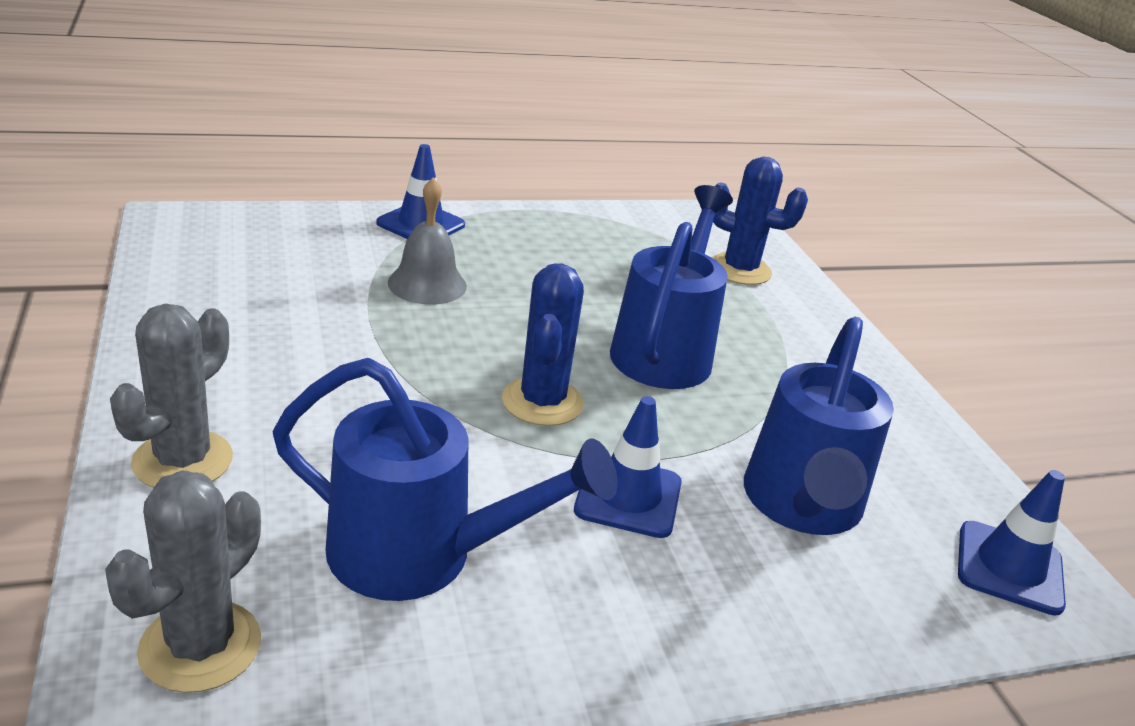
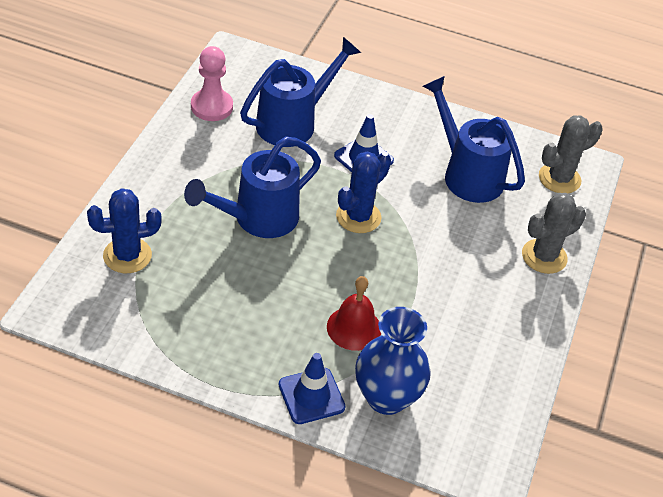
camera: 145 degrees left, 15 degrees up
(337, 242) = (386, 397): none -> blue vase
(427, 284) = (354, 328): grey bell -> red bell
(740, 270) = (127, 255): blue cactus -> blue cactus turned 75 degrees counterclockwise
(934, 472) = (212, 107): none -> pink pawn
(1009, 568) = (241, 69): blue traffic cone -> none

